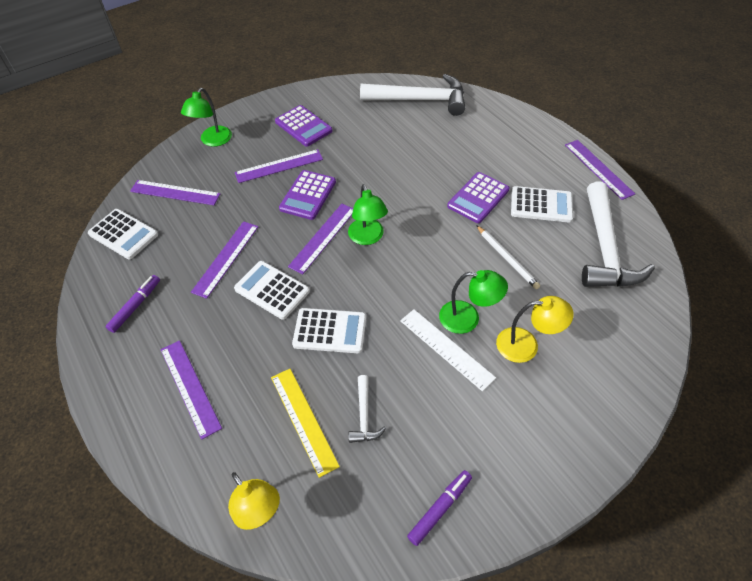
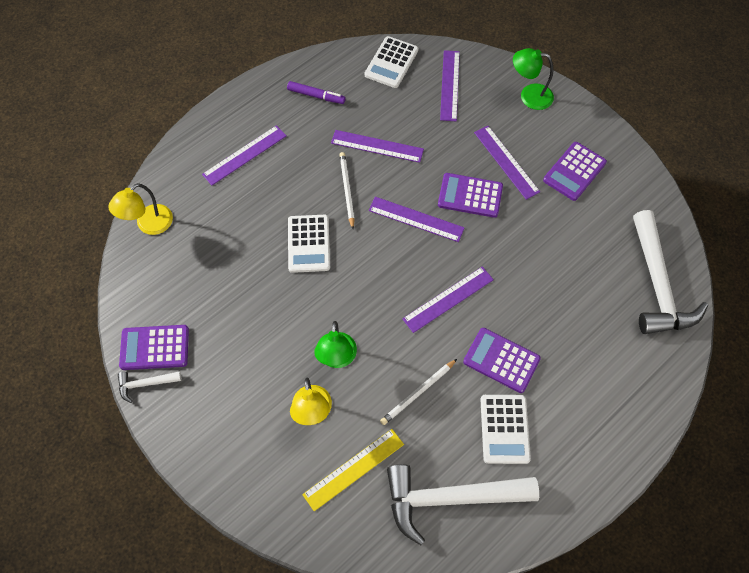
camera: 80 degrees right, 10 degrees up
(272, 290) = (347, 190): white calculator -> white pencil
(303, 420) = (222, 239): yellow ruler -> yellow ruler (353, 469)
(364, 415) = (229, 283): white hammer -> white hammer (146, 384)
(367, 238) = (423, 258): green lamp -> none
(439, 508) = (154, 347): purple marker -> purple calculator
(446, 348) = (301, 341): white ruler -> none
(598, 169) = (583, 500): purple ruler -> purple ruler (448, 299)

